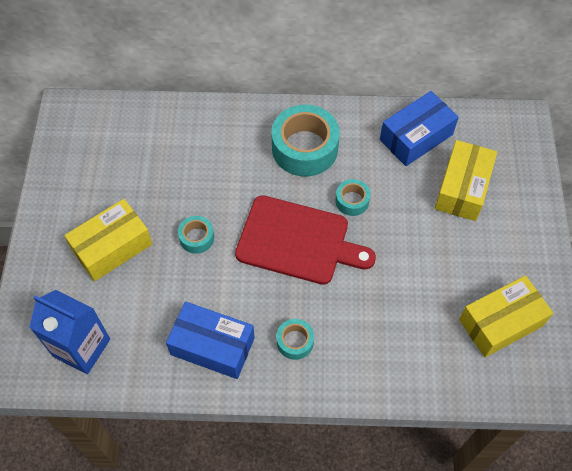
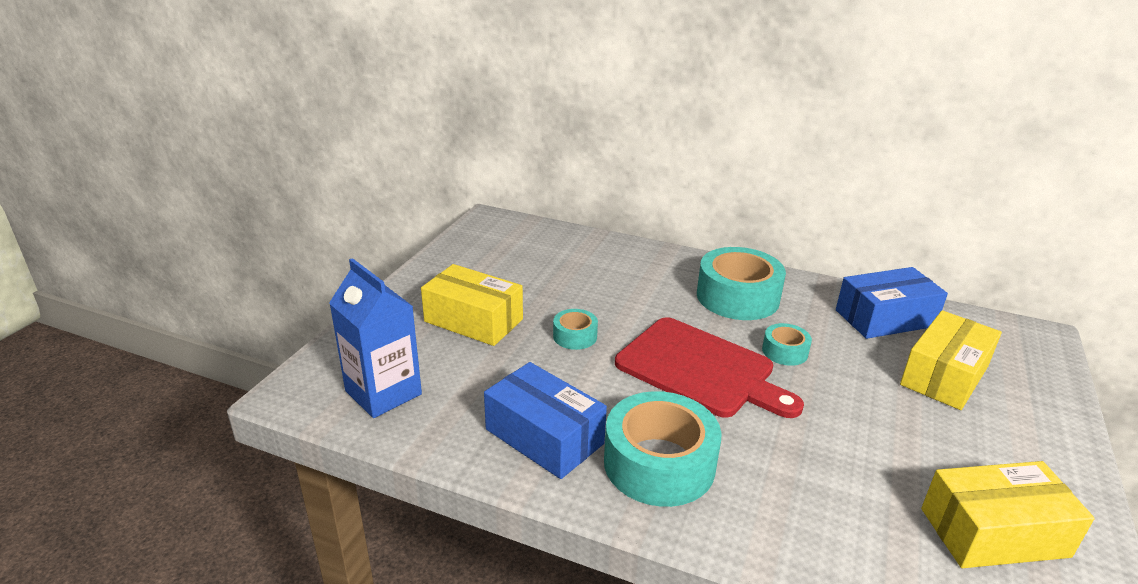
camera: 20 degrees right, 30 degrees down
(112, 247) = (473, 320): yellow box -> yellow box turned 45 degrees clockwise
(295, 342) = (659, 463): turquoise tape -> turquoise tape, size x2.03

